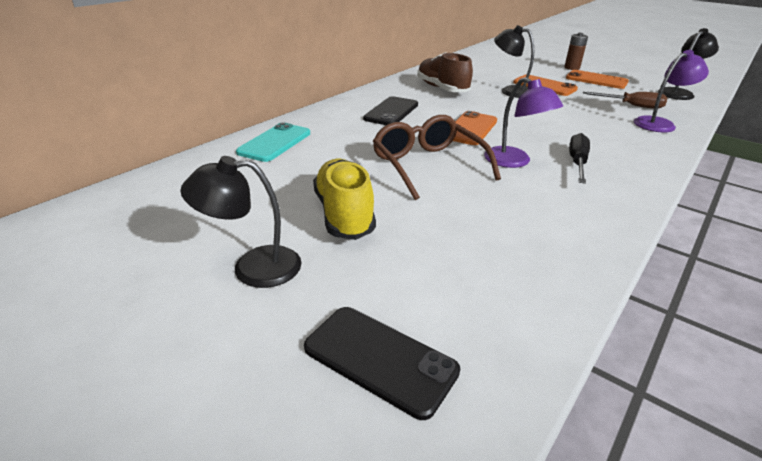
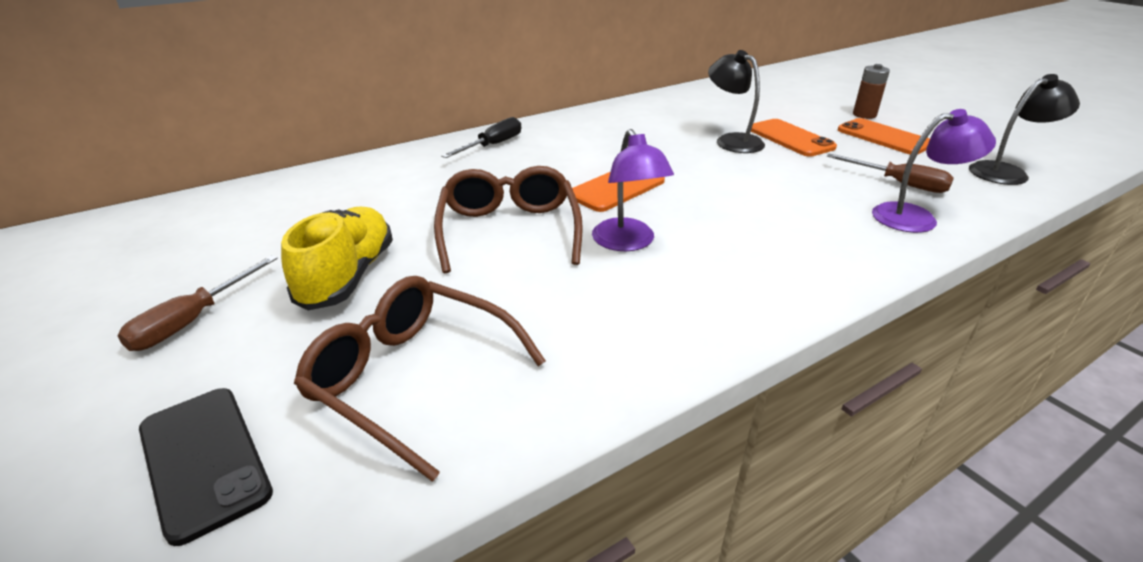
camera: 20 degrees right, 0 degrees up
(253, 267) = (193, 320): black lamp -> brown screwdriver
(275, 143) = (365, 175): turquoise phone -> none
(391, 112) = (539, 152): black phone -> none
(442, 89) = (638, 128): brown shoe -> none
(469, 271) = (412, 378): none -> brown glasses
(577, 163) = (716, 258): black screwdriver -> black screwdriver (492, 145)

